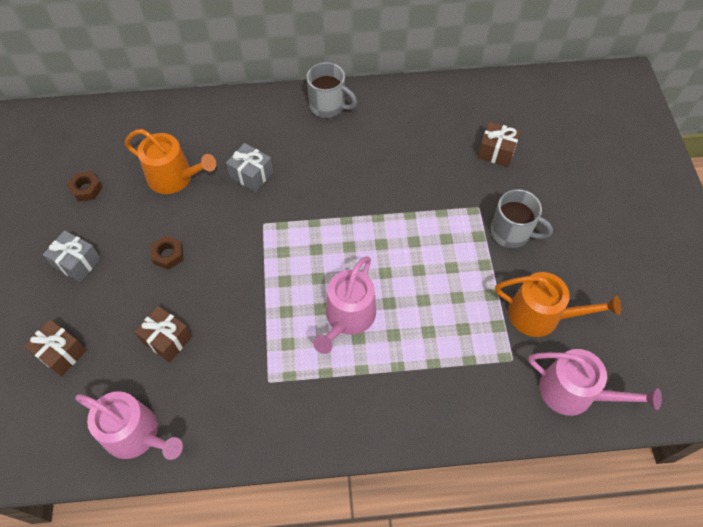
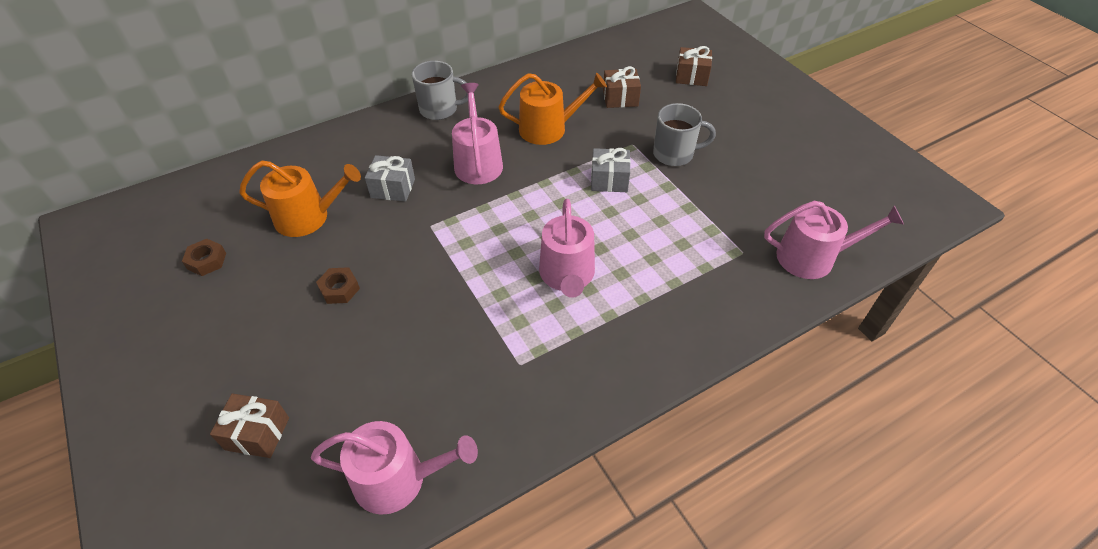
camera: 25 degrees left, 10 degrees down
(77, 262) = (231, 335): grey gift -> grey gift (609, 180)
(167, 339) = (382, 369): brown gift -> brown gift (691, 76)
(332, 174) = (478, 162): none -> pink watering can
(541, 315) = (743, 208): orange watering can -> orange watering can (549, 128)

